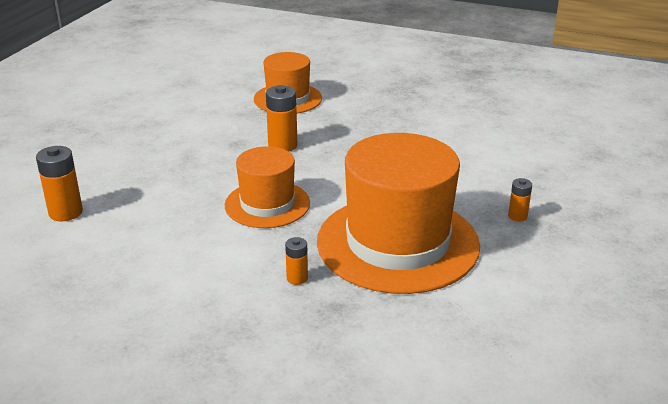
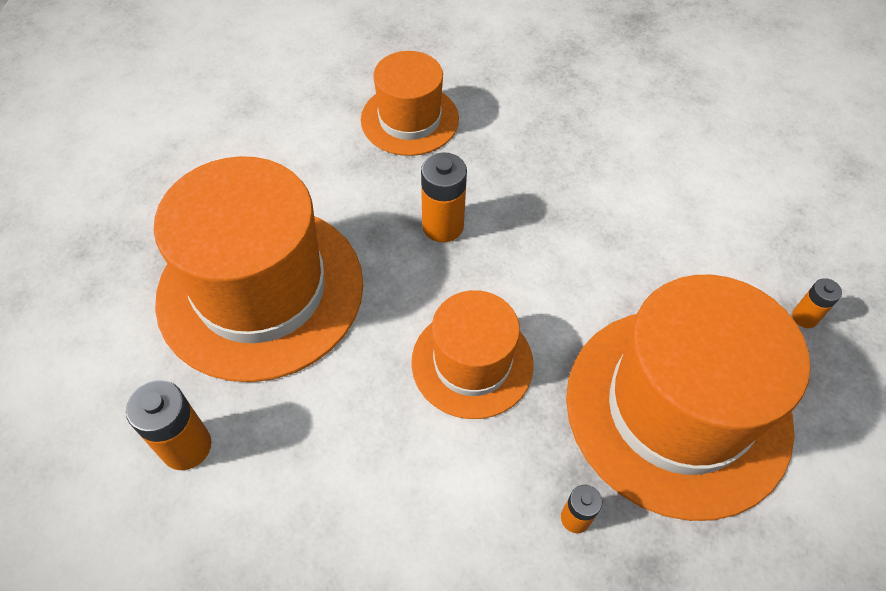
camera: 15 degrees left, 25 degrees up
(148, 157) = (261, 290): none -> orange hat

